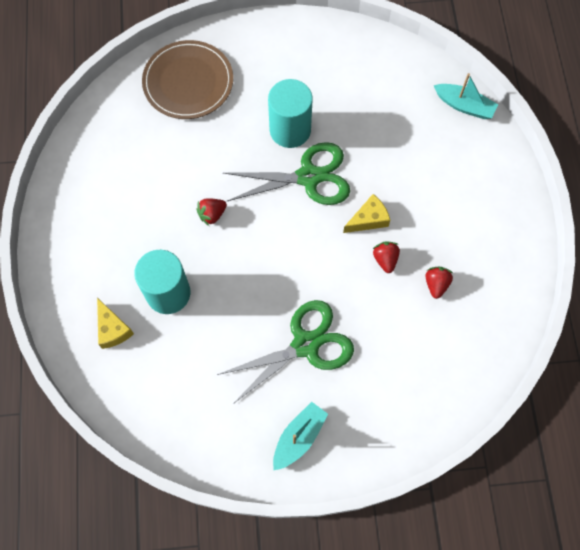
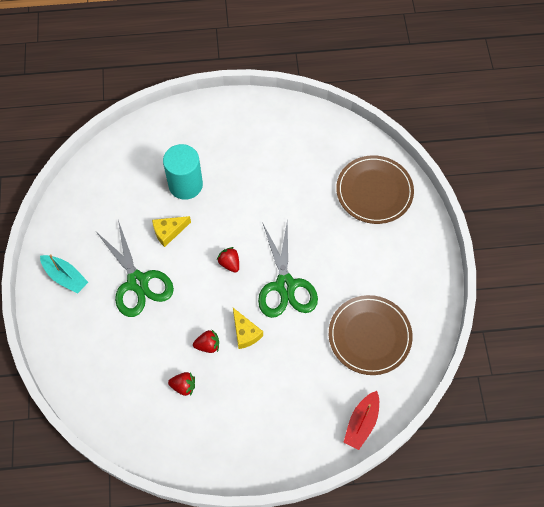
camera: 90 degrees right, 5 degrees down
(113, 329) = (159, 150): yellow cheese -> yellow cheese (169, 232)
(212, 214) = (251, 213): red strawberry -> red strawberry (229, 263)
(290, 130) = (330, 271): turquoise cylinder -> none
(367, 94) = (369, 336): none -> brown plate
(464, 106) = (361, 423): turquoise boat -> red boat

